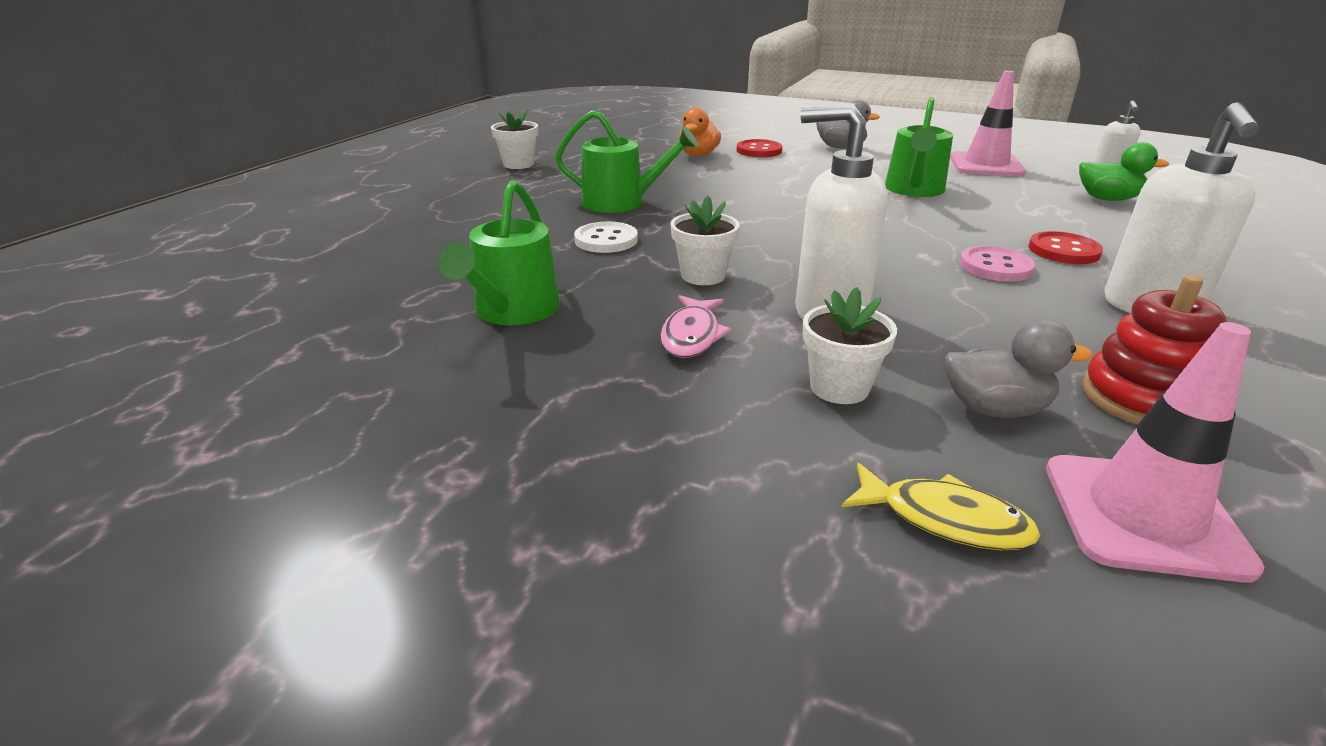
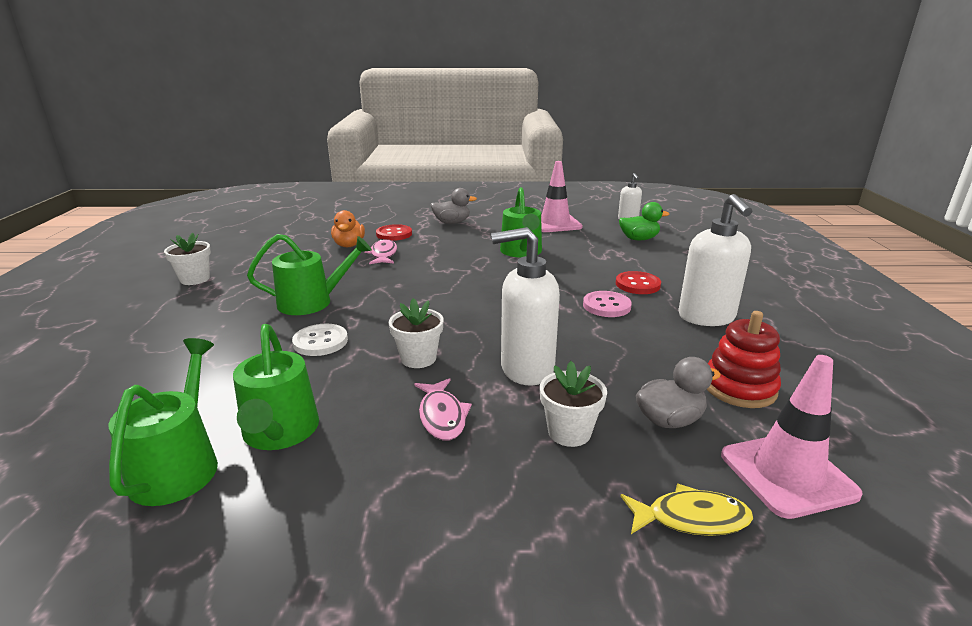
camera: 25 degrees left, 5 degrees down
(406, 316) = (179, 466): none -> green watering can
(732, 169) = (383, 254): none -> pink fish

